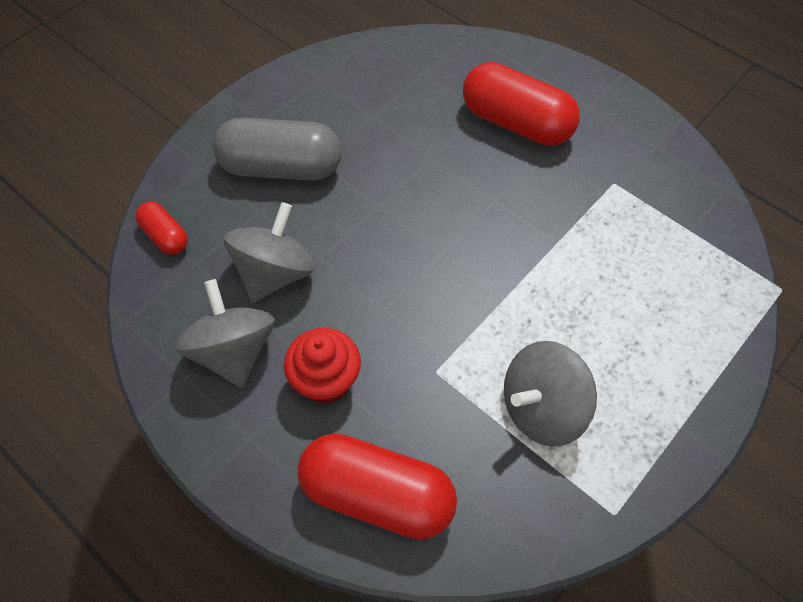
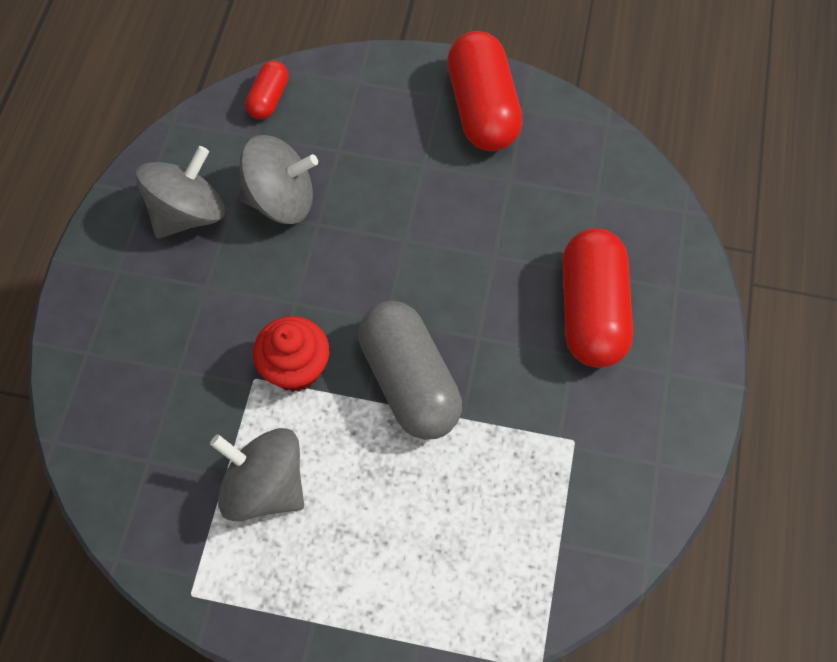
camera: 60 degrees right, 5 degrees up
(281, 167) = (397, 140): grey capsule -> grey capsule (410, 381)
(326, 381) = (198, 296): red cupcake -> red cupcake (296, 368)
(377, 495) = (115, 391): red capsule -> red capsule (482, 109)

